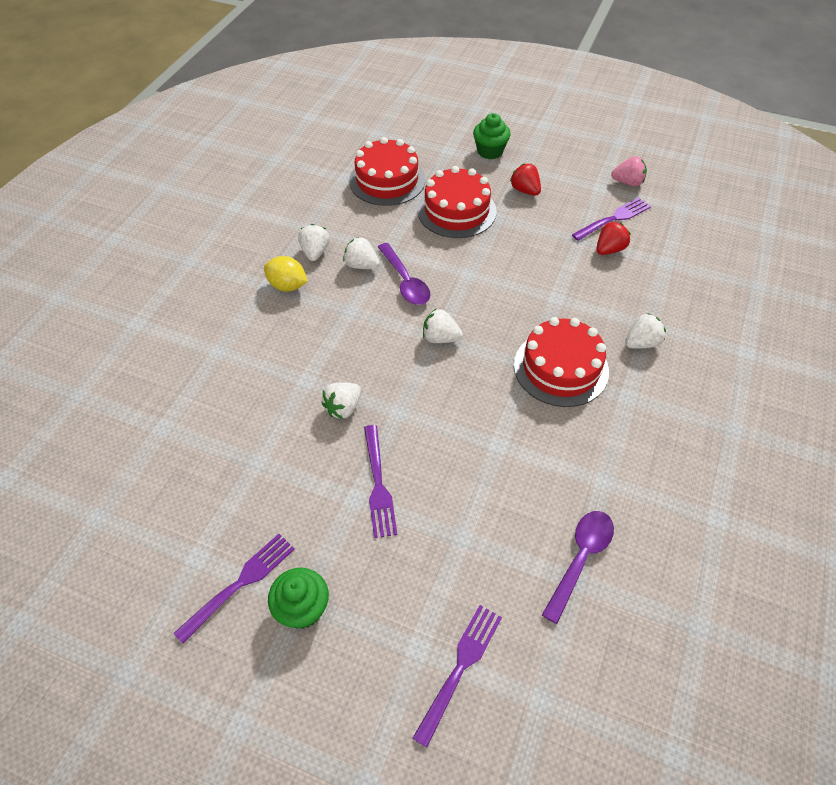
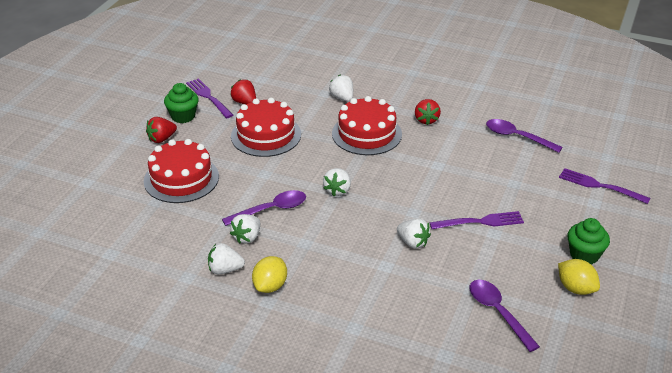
camera: 90 degrees left, 15 degrees down
(214, 486) = (498, 313): none -> purple spoon
(240, 584) = (576, 288): purple fork -> yellow lemon
(387, 180) = (124, 223): red cake -> red cake (266, 135)
(490, 151) = (97, 156): green cupcake -> green cupcake (183, 116)
(606, 438) = (426, 120): none -> red strawberry
(627, 182) = (164, 86): pink strawberry -> none

